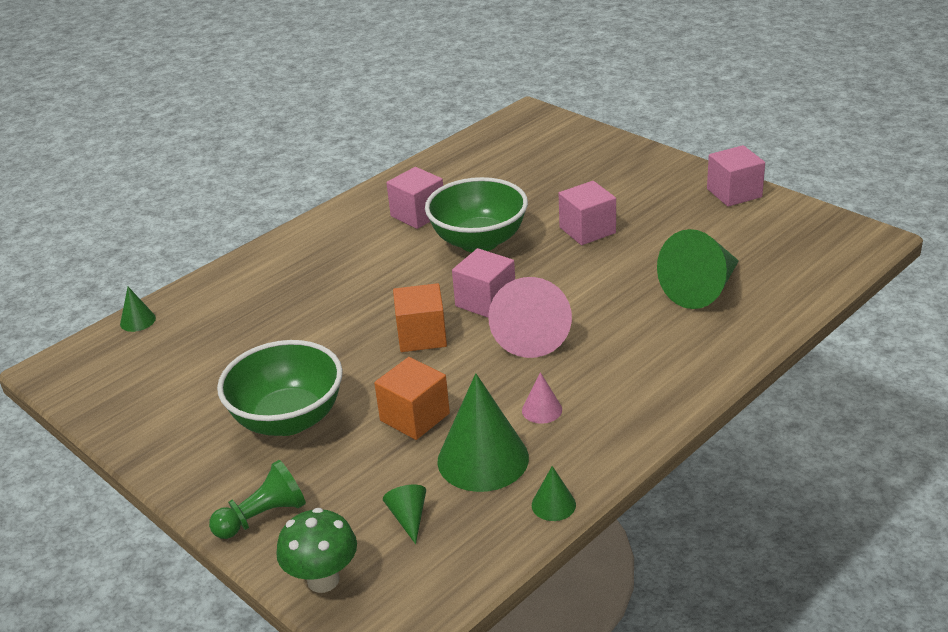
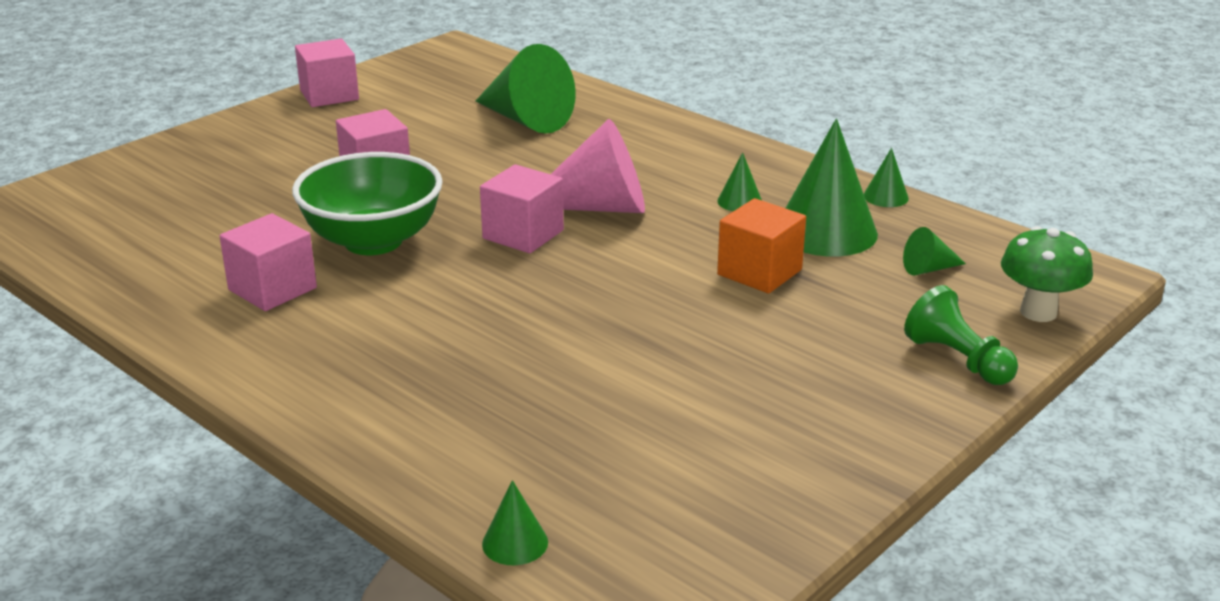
camera: 95 degrees left, 5 degrees down
(288, 419) = (774, 359): green bowl -> none
(422, 336) = (594, 274): orange cube -> none
(542, 410) = (740, 201): pink cone -> green cone

